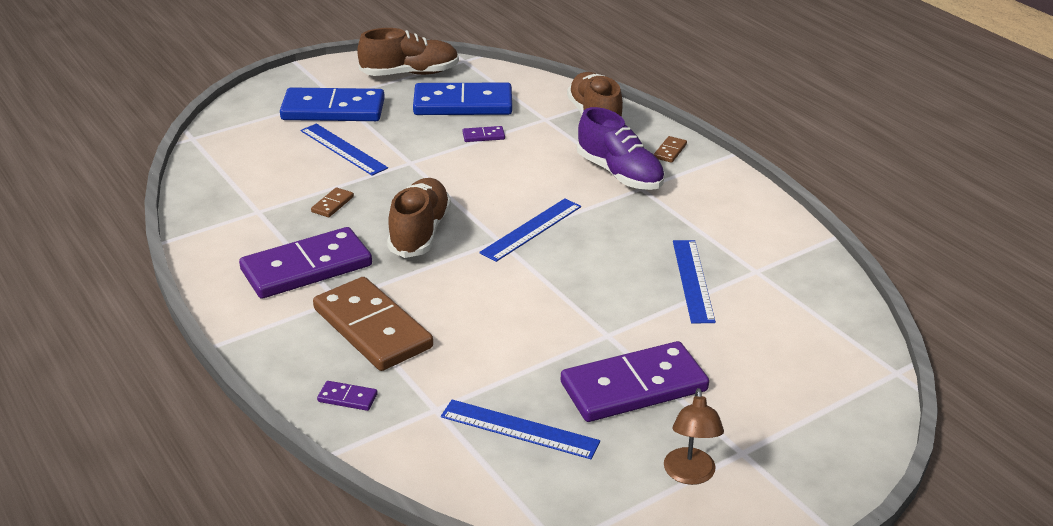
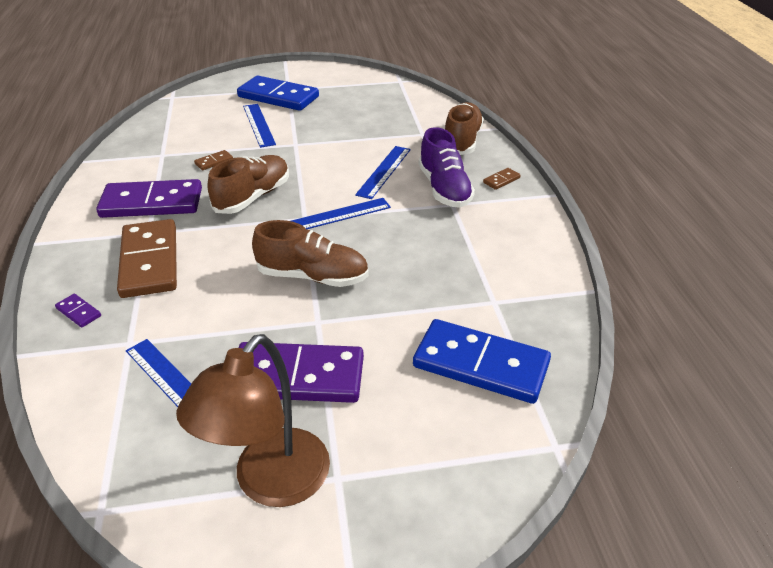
camera: 25 degrees right, 5 degrees up
(410, 73) = (353, 83): brown shoe -> brown shoe (313, 276)
(463, 104) = (371, 111): blue domino -> blue domino (480, 365)
(483, 136) = (365, 137): purple domino -> none
(690, 475) = (271, 483): brown lamp -> brown lamp, size x1.80
(692, 280) = (430, 294): blue ruler -> blue ruler (384, 171)

